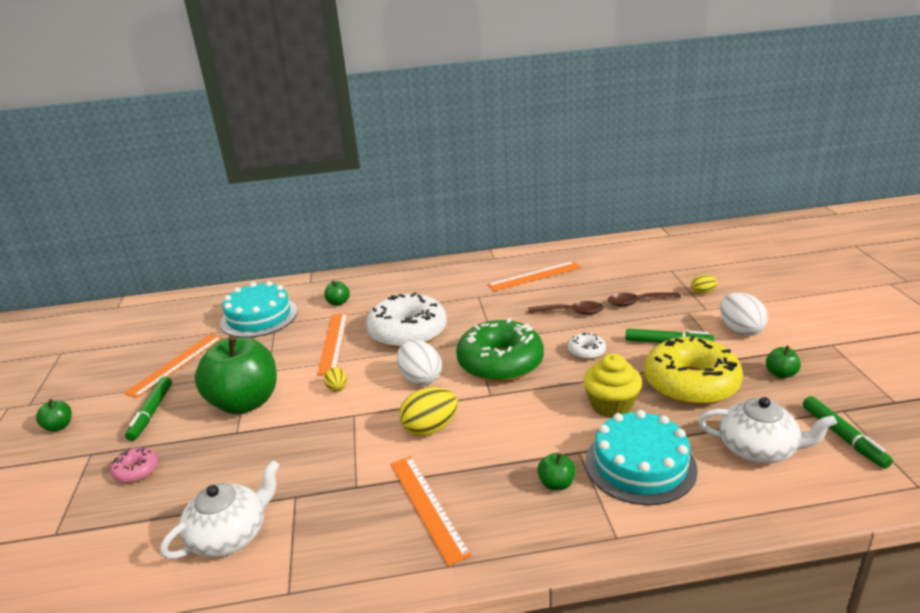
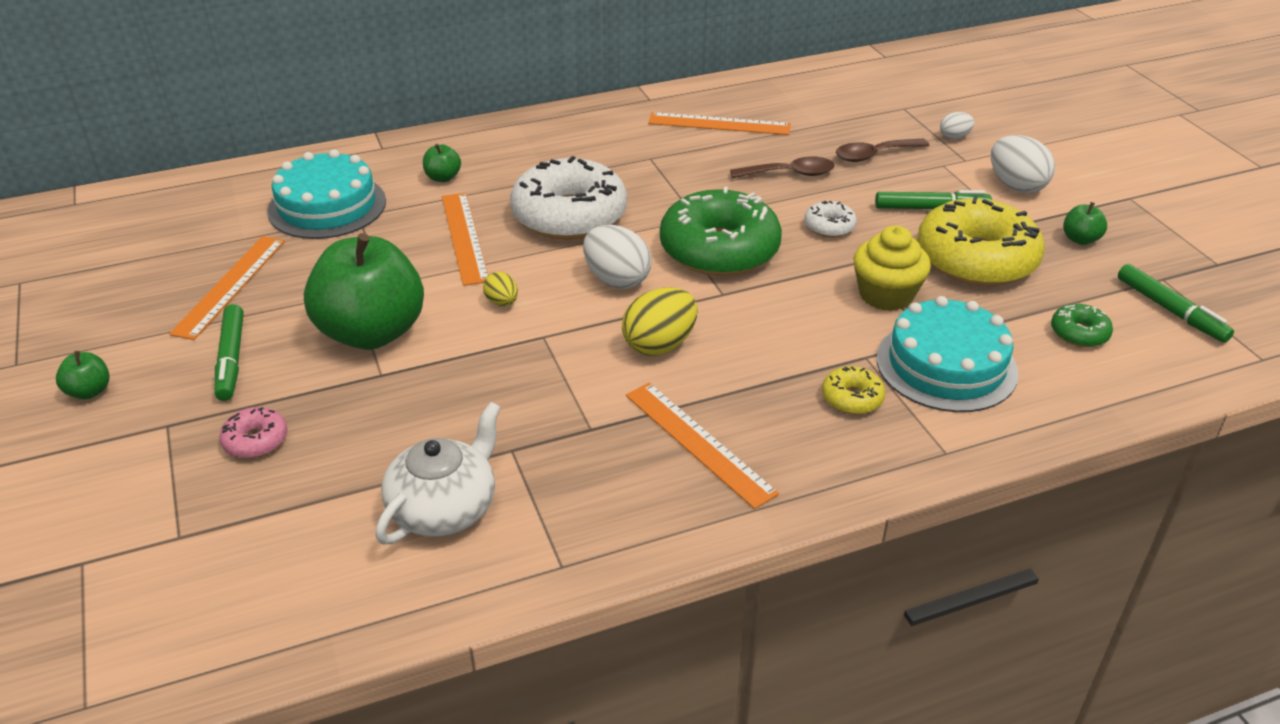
camera: 15 degrees left, 10 degrees up
(534, 276) = (719, 124): orange ruler -> orange ruler turned 45 degrees clockwise
(556, 484) = (852, 398): green apple -> yellow donut
(703, 292) = (954, 137): yellow egg -> white egg
(758, 449) = (1079, 333): white teapot -> green donut

